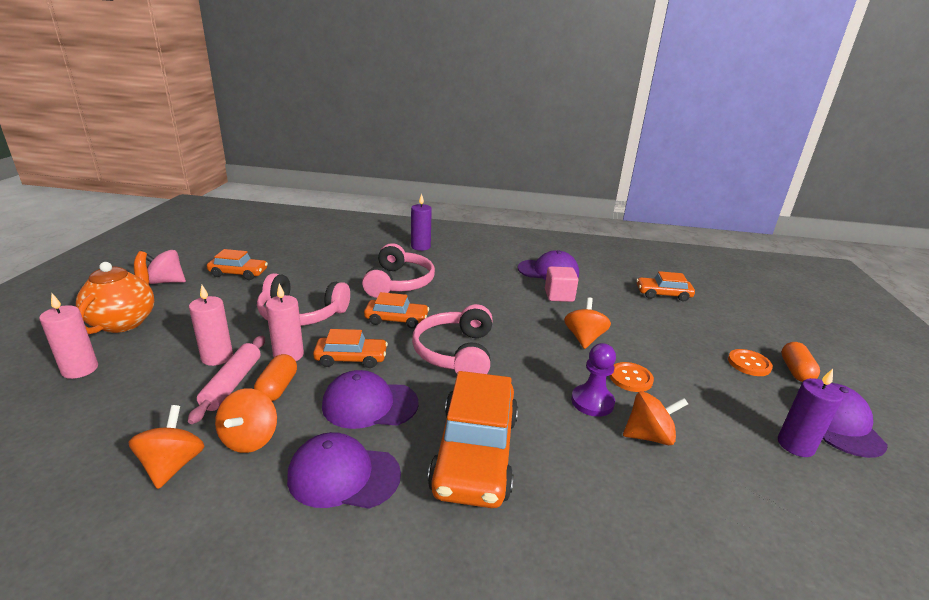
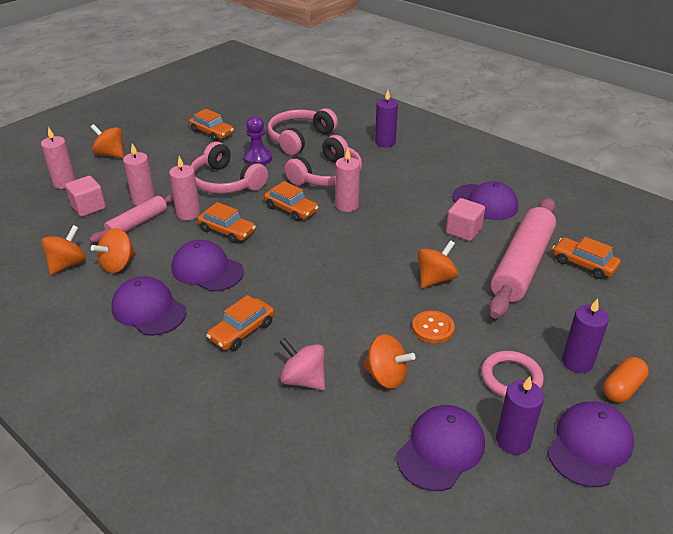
camera: 35 degrees right, 10 degrees up
(124, 322) = (110, 154): orange teapot -> orange spinning top
(143, 387) = (88, 207): none -> pink cube
(166, 282) = (158, 127): pink spinning top -> pink spinning top (303, 379)
(277, 388) = (161, 236): orange capsule -> none
(444, 302) = (347, 205): none -> pink candle
(456, 353) = (308, 253): pink headphones -> pink headphones (299, 138)
(475, 453) = (242, 331): orange car -> orange car, size x0.54
(592, 402) = (373, 333): purple pawn -> purple pawn (257, 158)
(628, 307) = (522, 265): none -> pink rolling pin
(729, 394) = (511, 378): none -> pink ring
(749, 364) = (577, 362): orange button -> purple candle
(765, 481) = (440, 449): none -> purple cap

